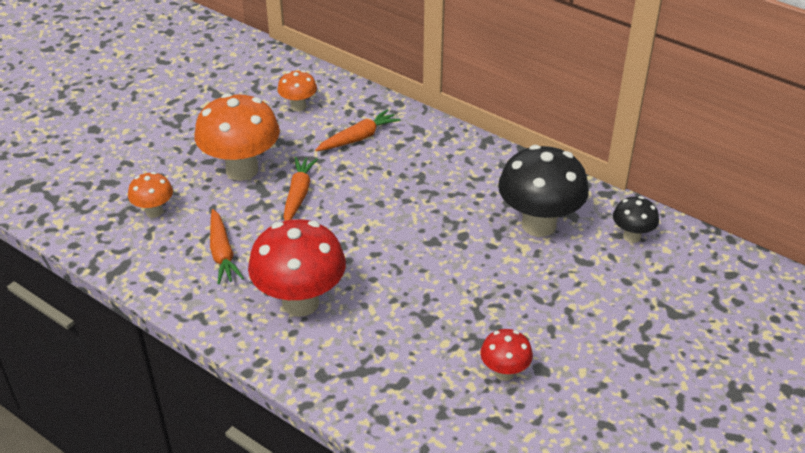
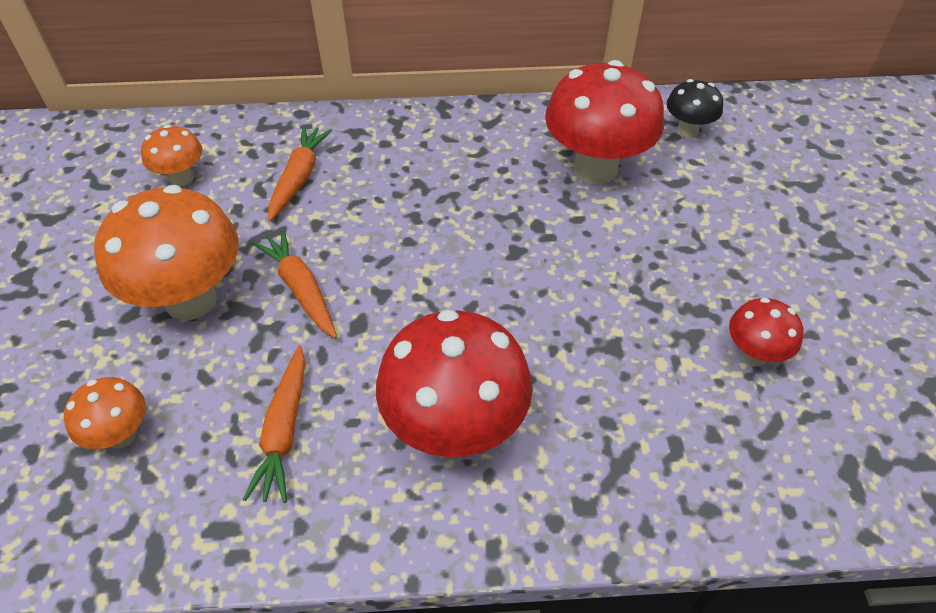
camera: 40 degrees left, 10 degrees up
(222, 253) = (284, 431): orange carrot -> orange carrot turned 60 degrees clockwise
(538, 225) = (595, 169): black mushroom -> red mushroom

